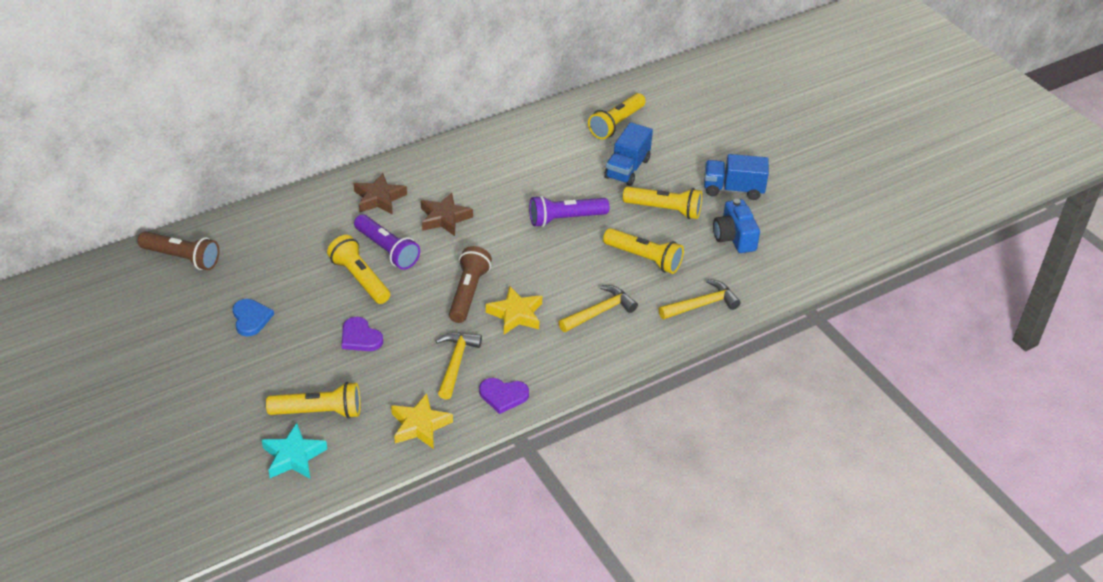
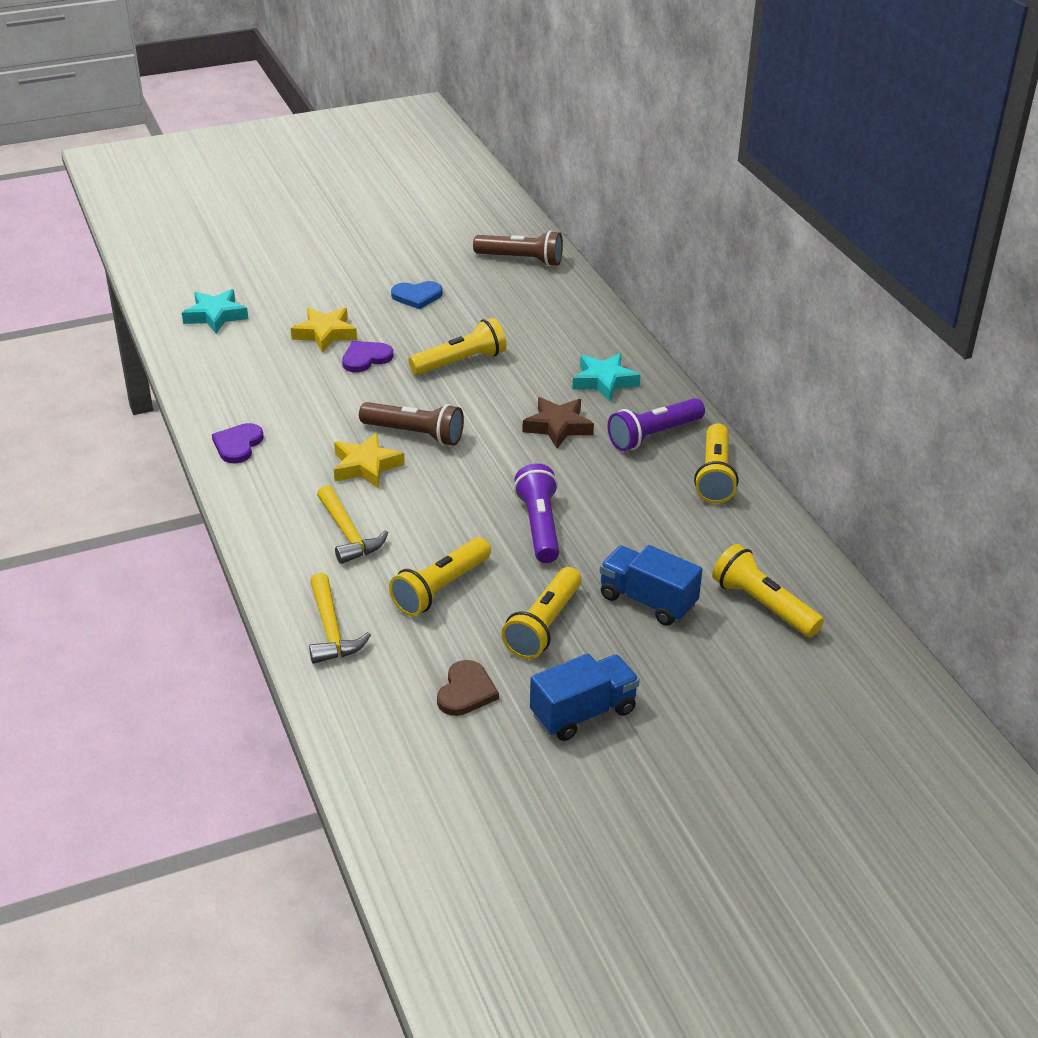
camera: 100 degrees right, 5 degrees down
(182, 258) = (521, 260): brown flashlight -> brown flashlight turned 105 degrees counterclockwise
(319, 412) = (267, 331): yellow flashlight -> yellow flashlight (715, 476)
(379, 198) = (604, 381): brown star -> turquoise star
(387, 250) = (506, 382): purple flashlight -> purple flashlight (653, 435)
(420, 425) = (220, 388): yellow star -> yellow star (325, 334)
(456, 363) = (301, 417): yellow hammer -> none
(733, 189) = (583, 713): blue truck -> blue truck turned 45 degrees clockwise
(734, 237) = (466, 691): blue camera -> brown heart

